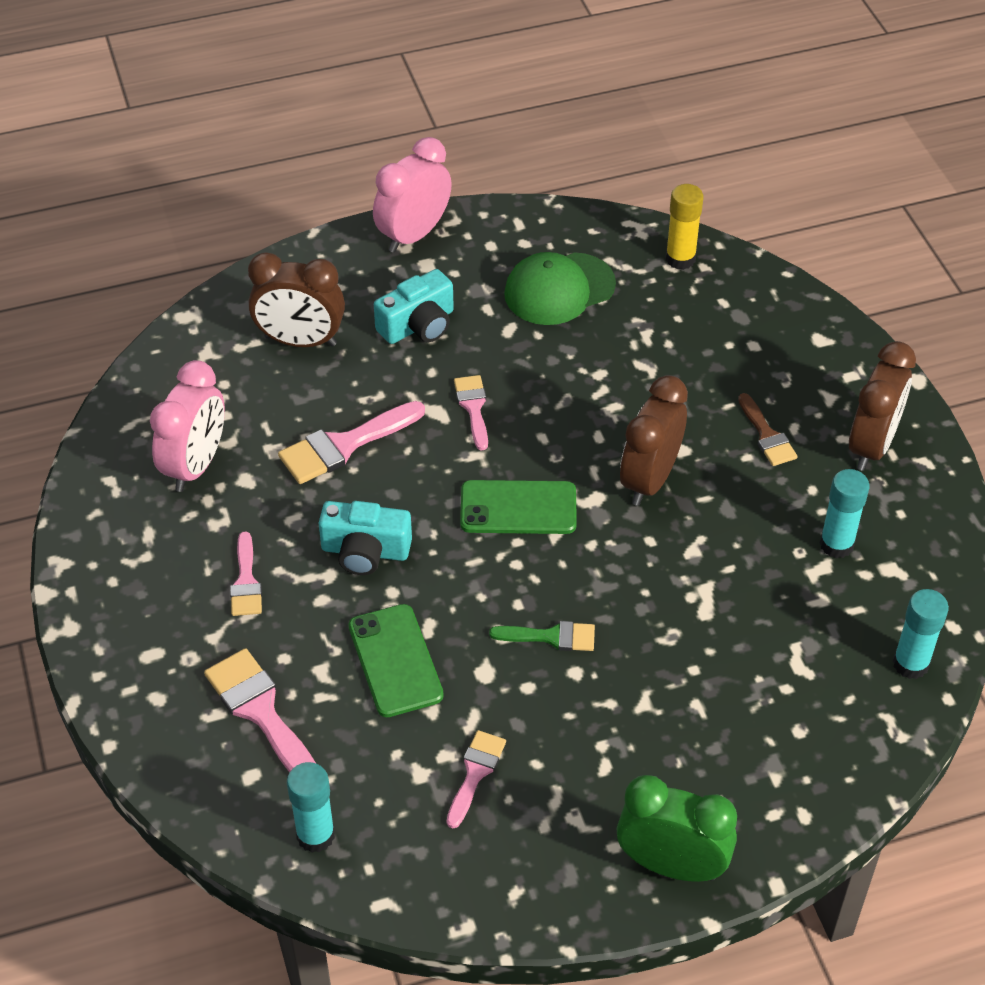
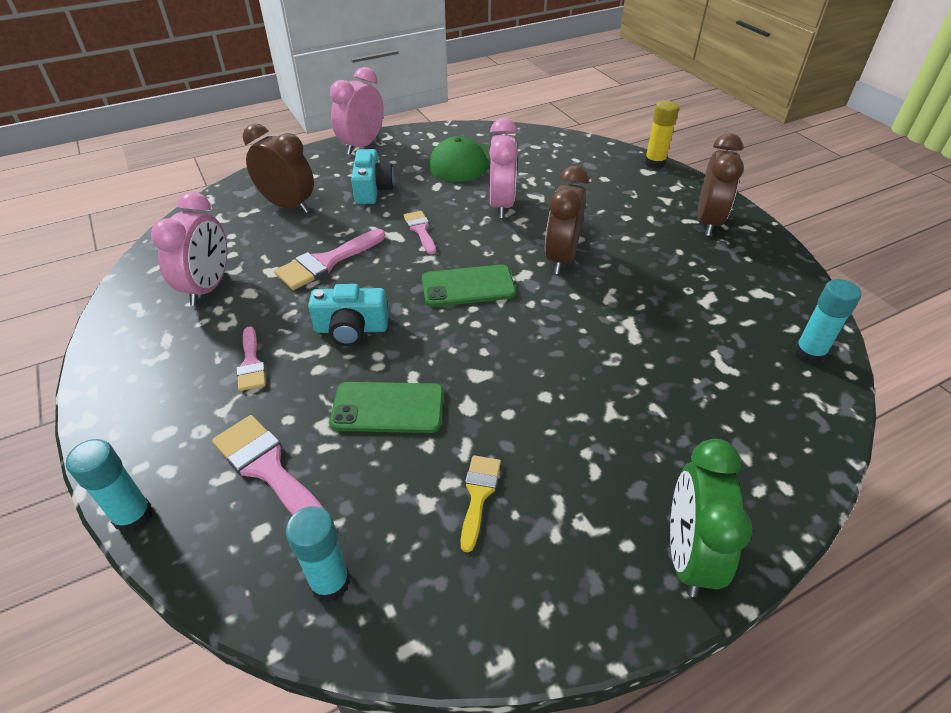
camera: 10 degrees left, 5 degrees down
(300, 341) = (288, 206): brown clock -> brown clock turned 150 degrees counterclockwise
(395, 661) = (388, 408): green phone -> green phone turned 60 degrees counterclockwise
(418, 325) = (372, 189): turquoise camera -> turquoise camera turned 45 degrees counterclockwise
(475, 773) = (478, 495): pink brush -> yellow brush
(551, 637) = (517, 371): green brush -> none
(592, 377) = (501, 205): none -> pink clock
(671, 865) = (688, 555): green clock -> green clock turned 90 degrees counterclockwise
(680, 259) = (540, 142): yellow glue stick -> yellow glue stick (654, 163)
(767, 435) = (634, 224): brown brush -> none
(836, 544) = (713, 282): turquoise glue stick -> turquoise glue stick (134, 516)

